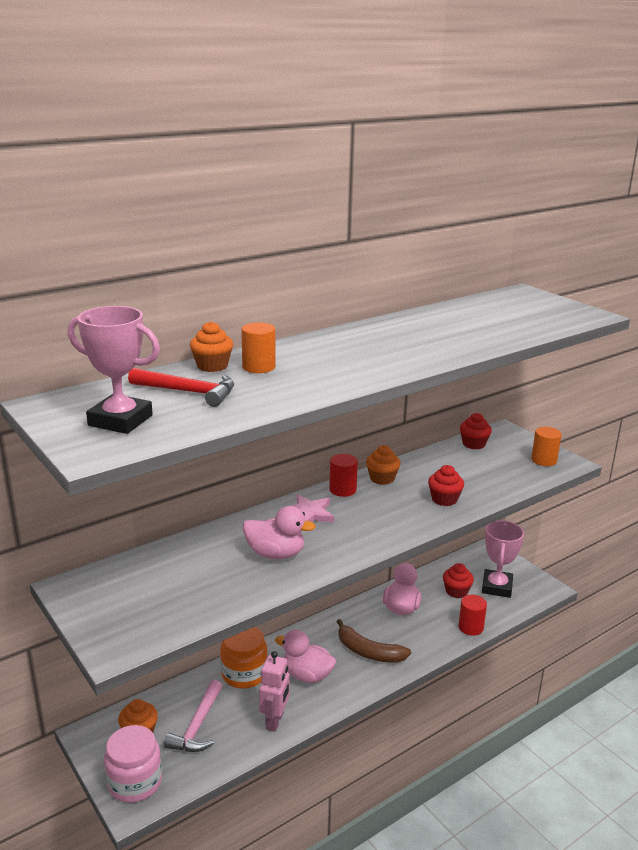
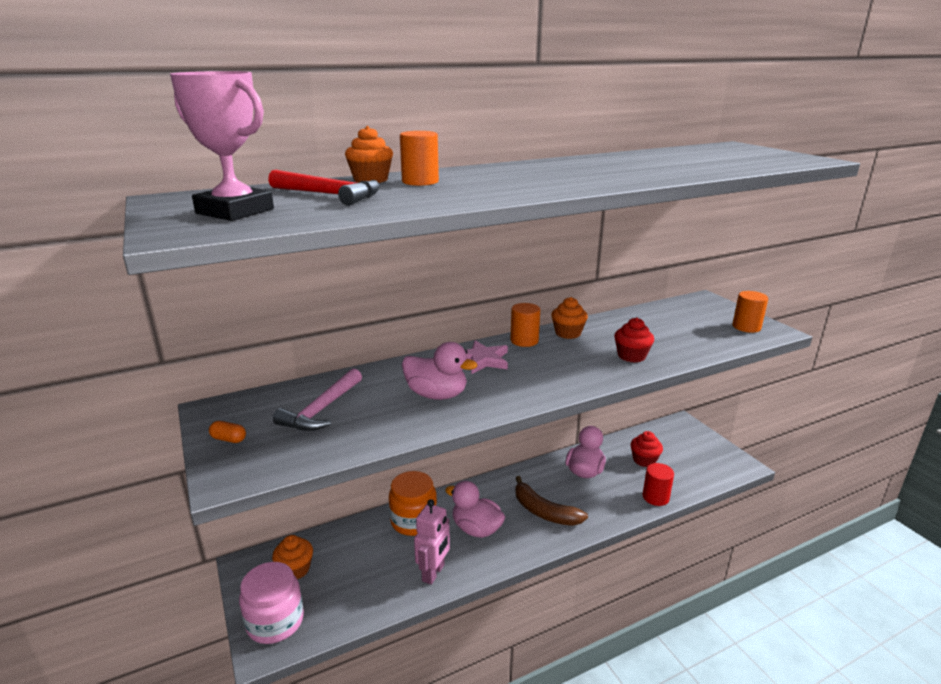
camera: 10 degrees right, 0 degrees up
(98, 615) = (228, 439): none -> orange capsule
(197, 726) = (354, 569): pink hammer -> pink hammer (322, 409)
(342, 490) = (524, 341): red cylinder -> orange cylinder
(473, 444) = (670, 309): red cupcake -> none
(497, 587) = (687, 459): pink trophy -> none

